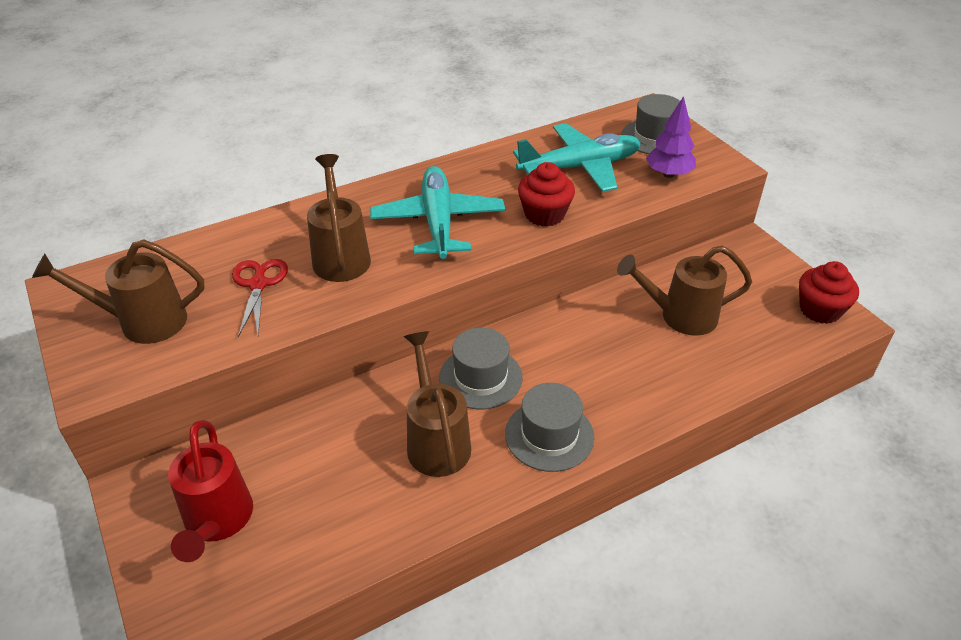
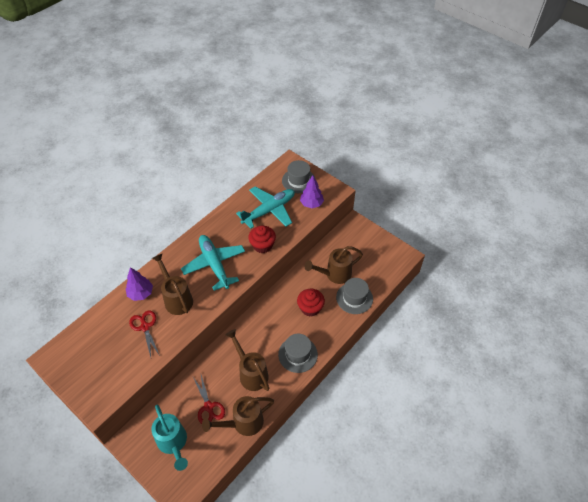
camera: 20 degrees left, 10 degrees up
(143, 322) = (100, 365): brown watering can -> brown watering can (243, 423)
(217, 521) = (173, 443): red watering can -> turquoise watering can
(280, 233) = (141, 293): none -> purple tree
(321, 476) = (208, 407): none -> red scissors
(480, 377) = (258, 335): grey hat -> grey hat (354, 298)
(820, 310) = (392, 253): red cupcake -> red cupcake (310, 308)

